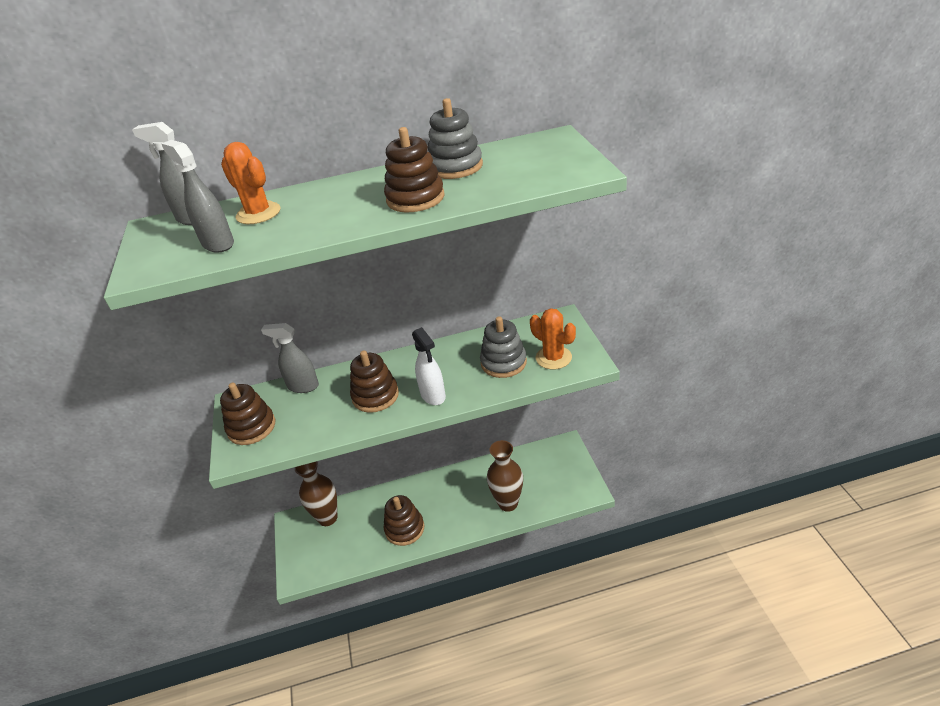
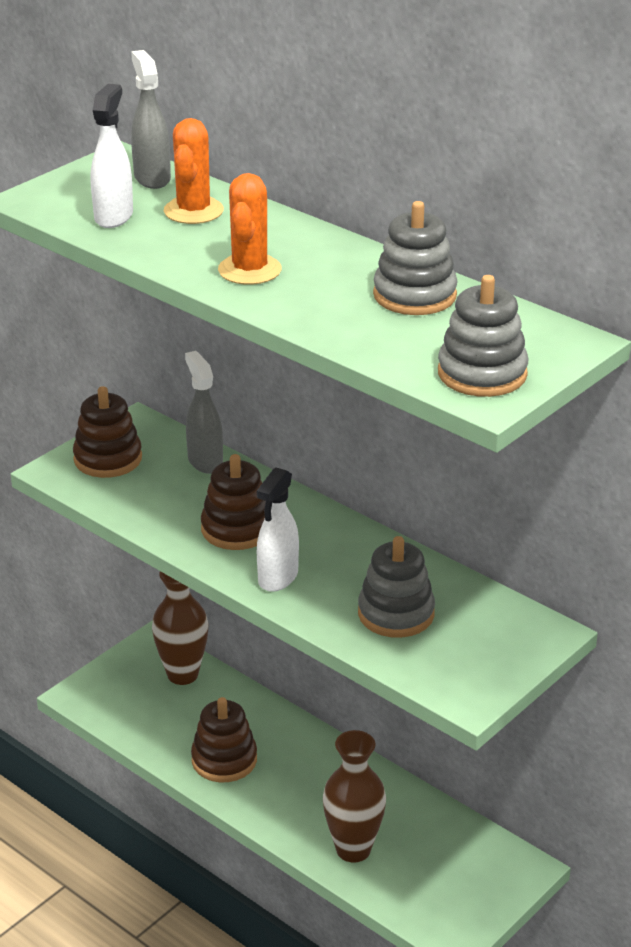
camera: 50 degrees right, 5 degrees down
(218, 244) = (114, 216): grey spray bottle -> white spray bottle
(415, 198) = (308, 298): brown stacking toy -> none
(553, 358) = (448, 658): orange cactus -> orange cactus (249, 270)
(561, 166) = (482, 374): none -> grey stacking toy

